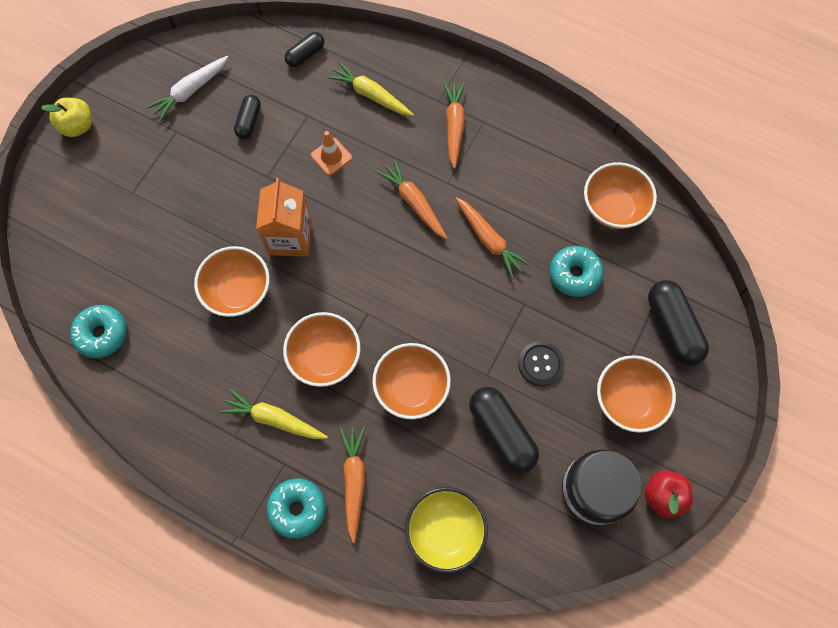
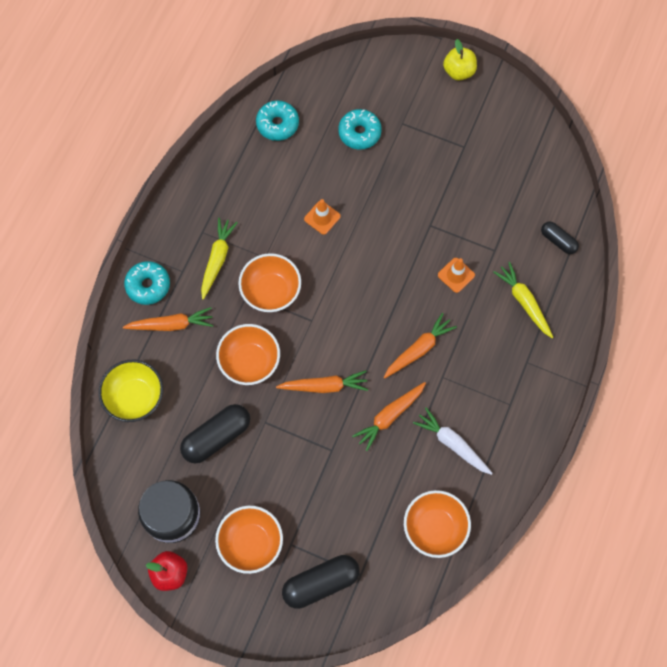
camera: 85 degrees right, 0 degrees up
(190, 91) = (505, 151): white carrot -> white carrot (452, 443)
(238, 291) = (322, 217): orange bowl -> orange traffic cone
(249, 121) = (481, 203): black capsule -> none
(290, 237) = (374, 251): orange carton -> none
(371, 95) = (524, 302): yellow carrot -> yellow carrot turned 60 degrees counterclockwise
(454, 126) = (502, 378): orange carrot -> orange carrot (324, 386)
(540, 364) = (278, 466): black button -> none
(574, 274) = (364, 493): turquoise donut -> turquoise donut (359, 133)

